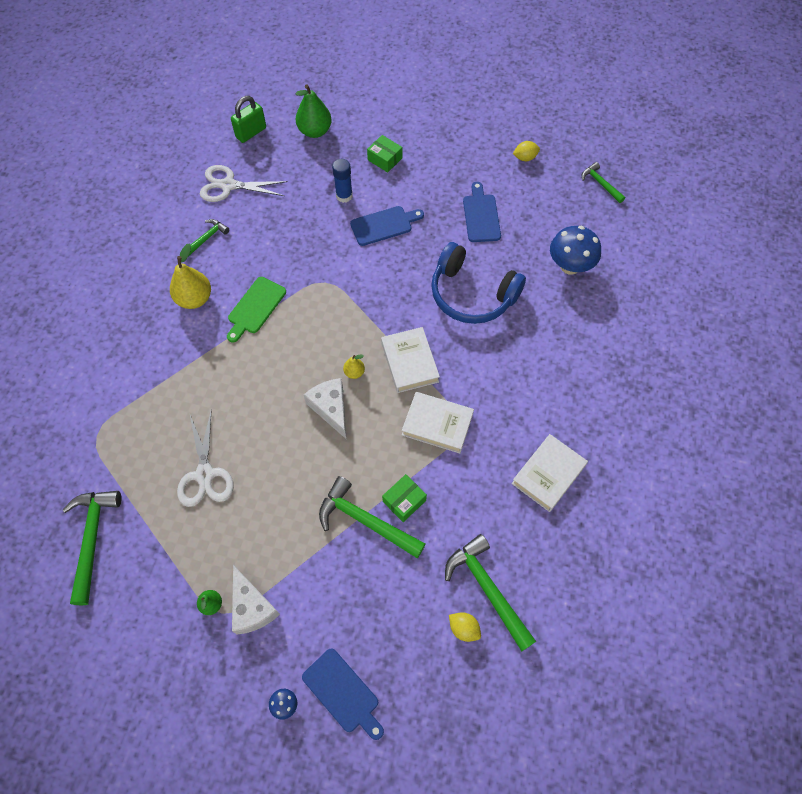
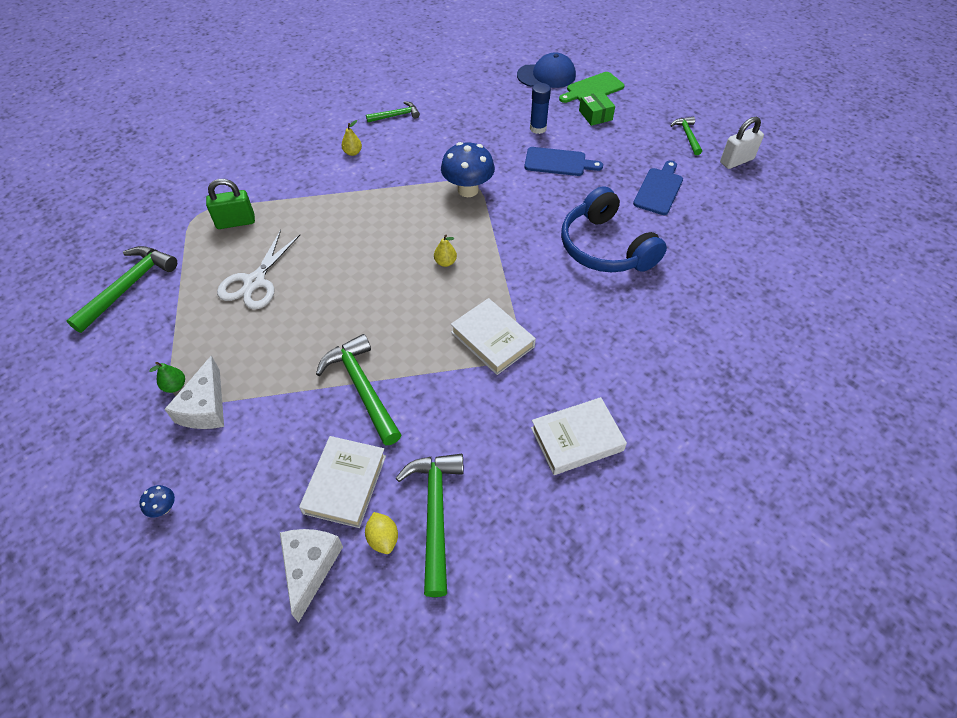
camera: 30 degrees right, 10 degrees down
(194, 299) = (353, 152): yellow pear -> yellow pear, size x0.51
(228, 185) = (443, 87): white scissors -> none
(251, 132) = (491, 59): green padlock -> green padlock (236, 222)
(255, 307) = (397, 178): green cutting board -> green cutting board (593, 89)
(315, 131) = (546, 75): green pear -> blue cap
(331, 408) = (402, 281): white cheese -> white cheese (310, 567)
(343, 693) = (222, 529): blue cutting board -> none
(404, 501) = (411, 389): green box -> none
(409, 362) = (503, 276): white book -> white book (345, 484)
(525, 158) = (736, 161): yellow lemon -> white padlock
(570, 266) = (726, 265): blue mushroom -> blue mushroom (468, 190)
(600, 184) = (806, 209): green hammer -> green hammer (687, 136)

